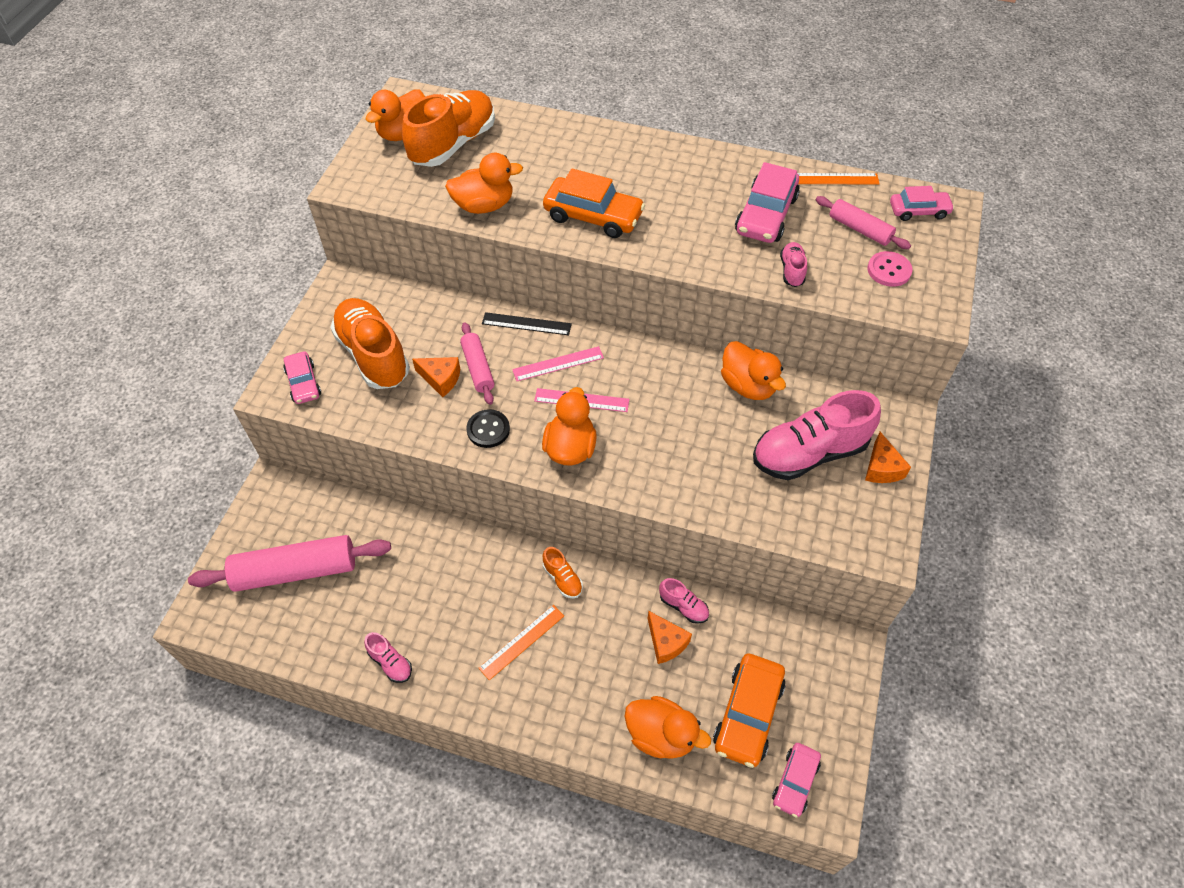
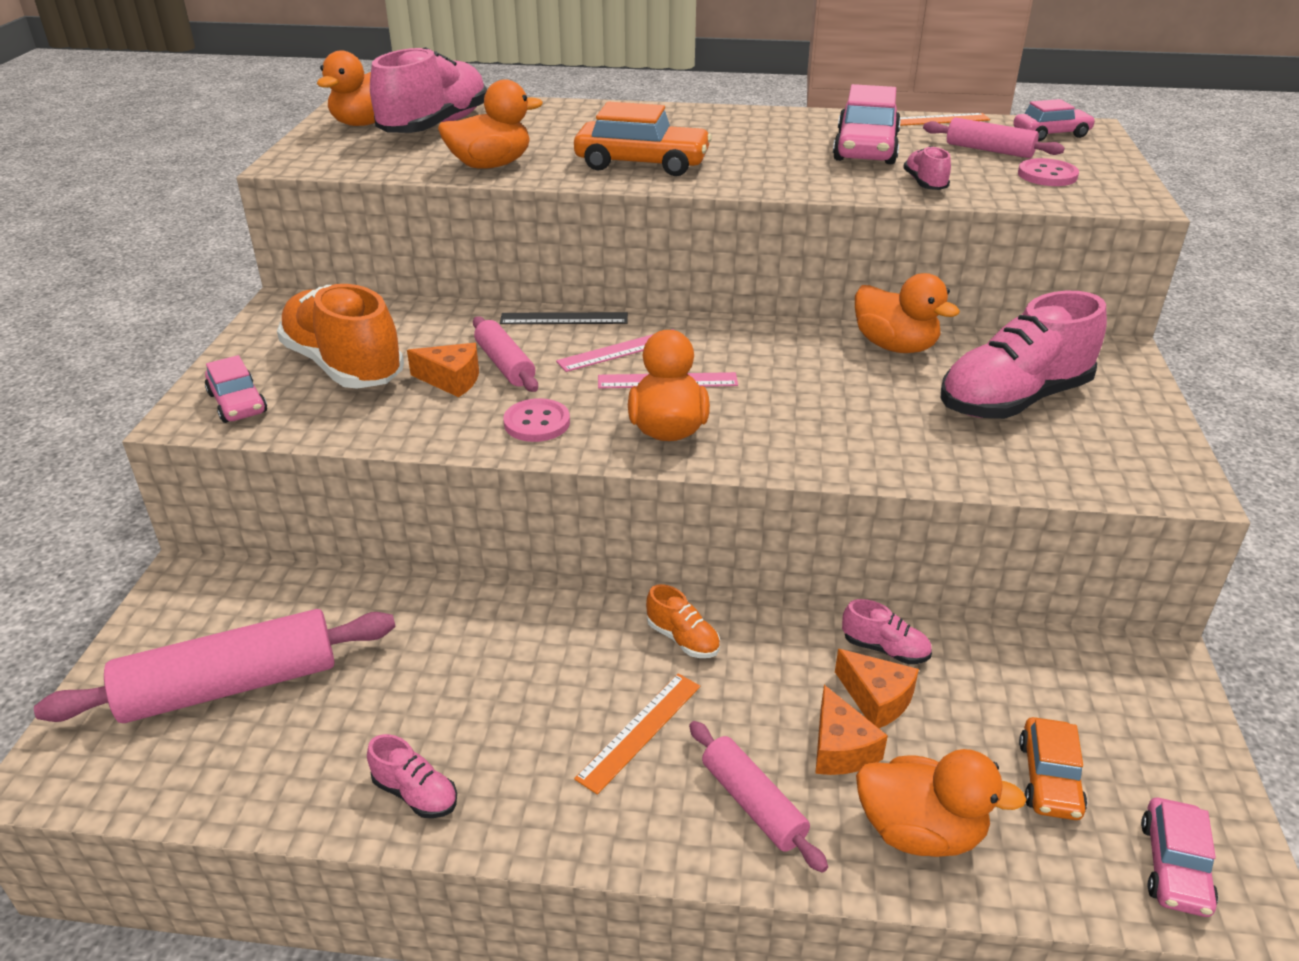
camera: 10 degrees left, 20 degrees down
(453, 144) = (435, 126): orange shoe -> pink shoe
(488, 429) = (537, 423): black button -> pink button
(573, 701) = (753, 804): none -> pink rolling pin
(748, 714) = (1049, 778): orange car -> orange car, size x0.62
(882, 468) = (1121, 404): orange cheese -> orange cheese (840, 748)

